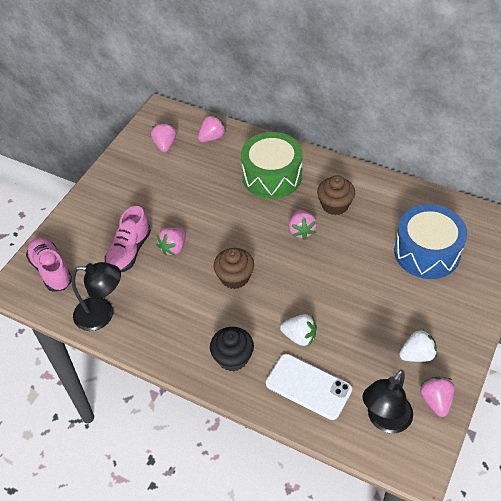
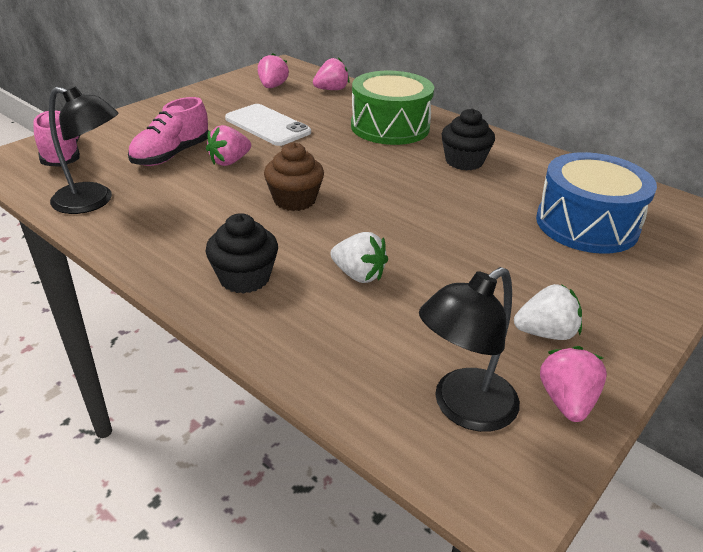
camera: 10 degrees right, 15 degrees down
(301, 231) = (408, 175): pink strawberry -> none
(308, 386) = (346, 335): white phone -> white phone (267, 125)
(335, 205) = (464, 161): brown cupcake -> black cupcake

